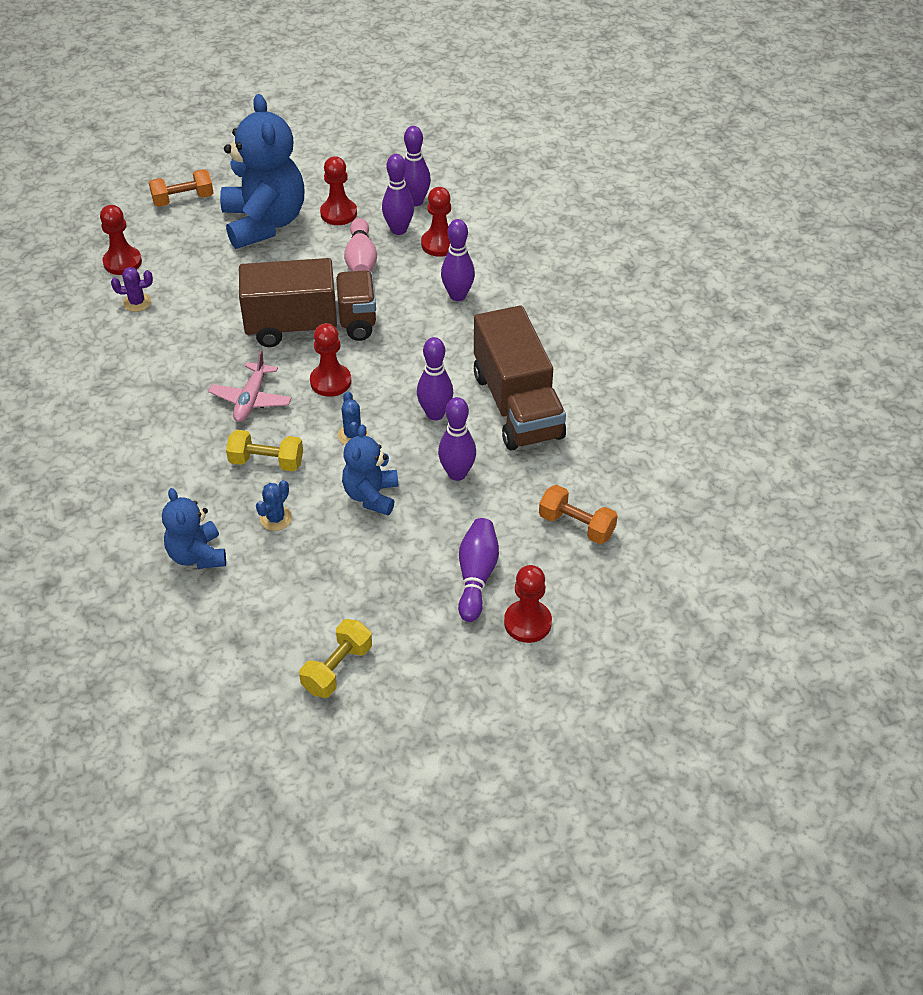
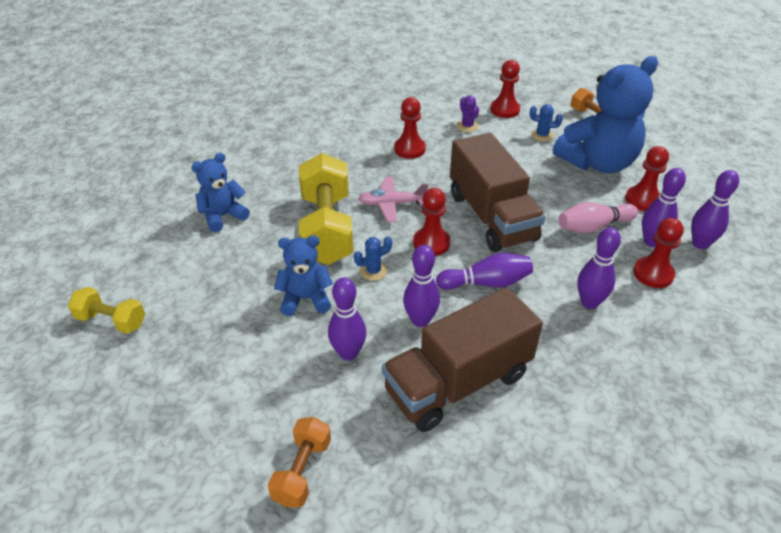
camera: 75 degrees right, 5 degrees down
(266, 462) = (327, 228): yellow dumbbell -> yellow dumbbell, size x1.92
(276, 518) = (267, 248): blue cactus -> blue cactus (542, 135)
(476, 576) = (220, 396): purple bowling pin -> purple bowling pin (486, 283)
(527, 623) = (165, 451): red pawn -> red pawn (409, 149)

